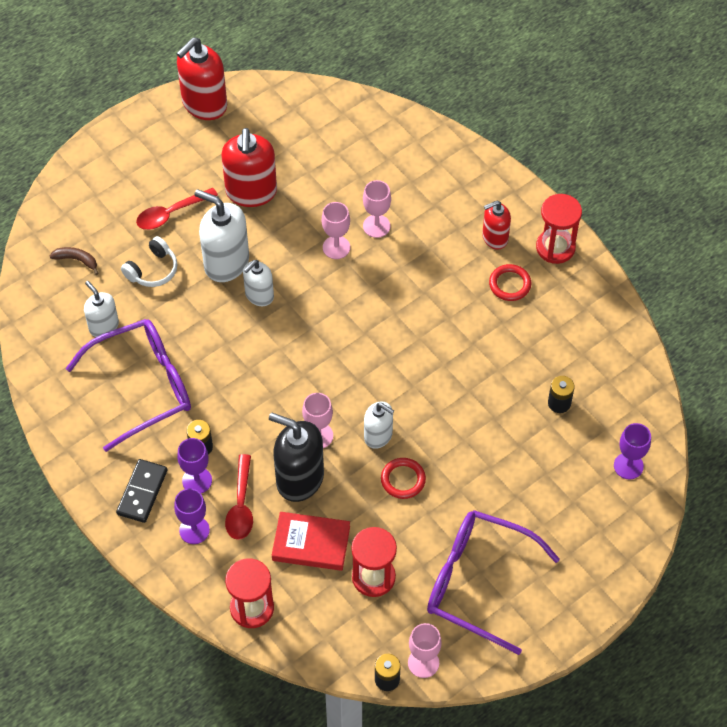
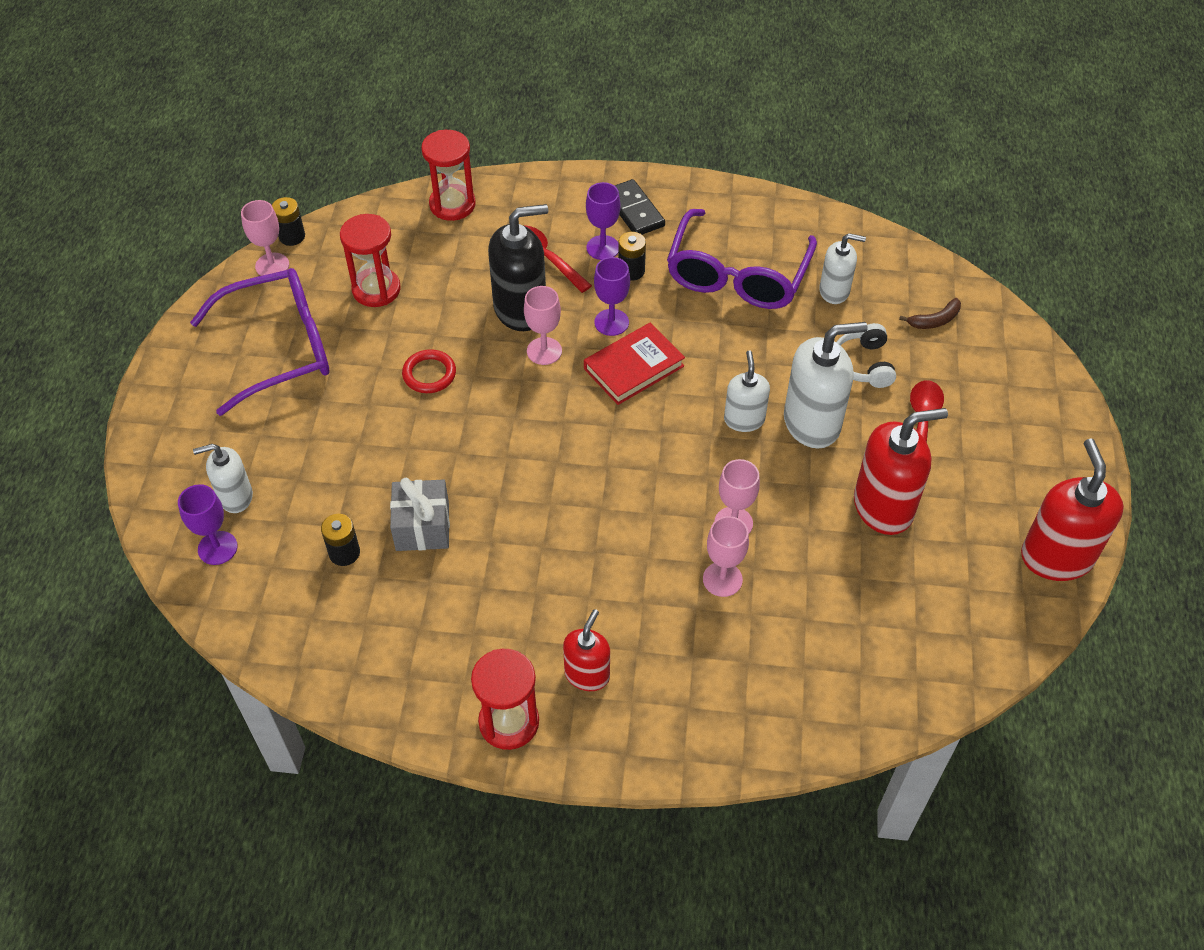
camera: 135 degrees right, 5 degrees down
(194, 530) = (561, 217): purple goblet -> purple goblet (611, 322)
(251, 192) = (883, 507): red soap dispenser -> red soap dispenser turned 120 degrees clockwise
(311, 543) = (455, 274): red book -> red book (633, 367)
(378, 436) = (491, 391): white soap dispenser -> white soap dispenser (235, 497)
(502, 382) = (422, 527): none -> grey gift
(510, 284) = (516, 635): red ring -> none

